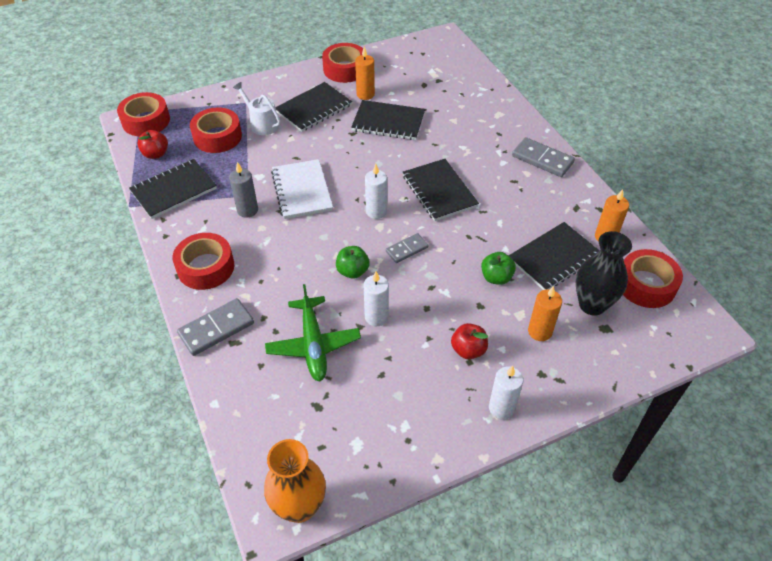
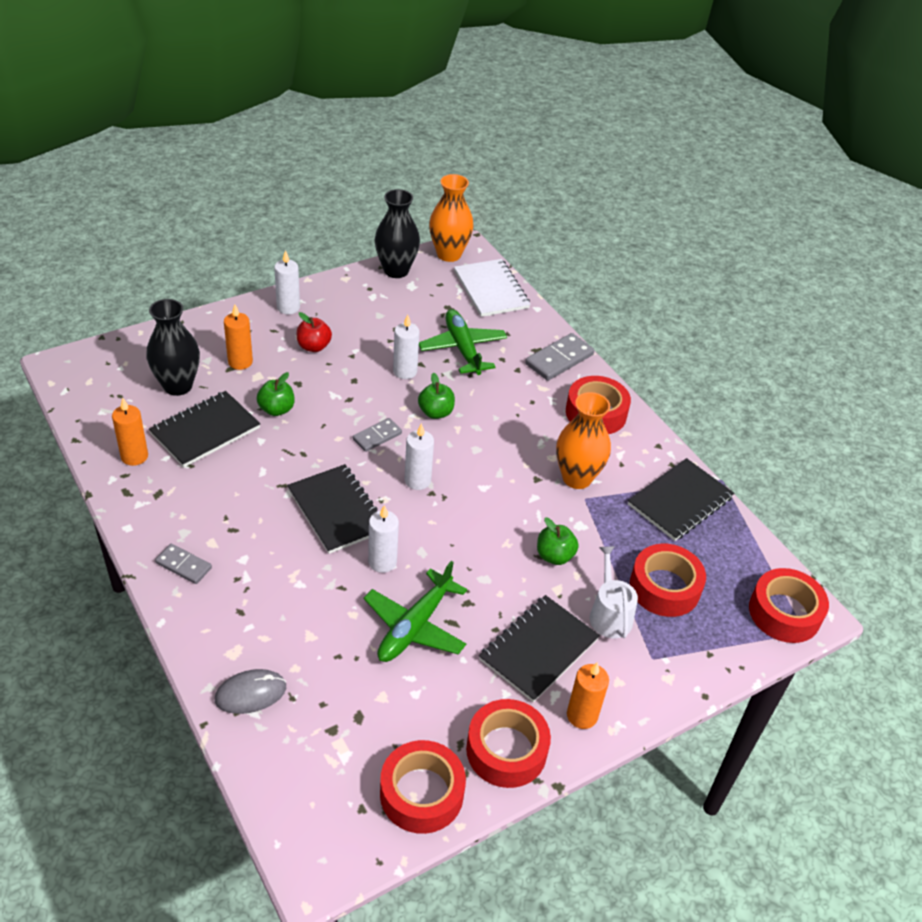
camera: 170 degrees right, 5 degrees down
(156, 154) = (734, 554): red apple -> none
(247, 210) = (577, 478): grey candle -> orange vase
(262, 124) = (609, 614): white watering can -> white watering can turned 135 degrees counterclockwise
(285, 157) = (554, 556): none -> green apple
(302, 191) = (518, 506): white notebook -> white notebook (491, 290)
(365, 94) = (459, 686): orange candle -> orange candle (582, 715)
(373, 473) = (396, 270): none -> black vase
(388, 122) = (415, 626): black notebook -> green plane
(407, 157) = (382, 562): none -> white candle
(485, 96) = (250, 693): none -> grey mouse
(542, 159) = (183, 565): grey domino -> grey domino, size x0.63
(646, 285) = (109, 405): red tape -> red tape (421, 793)

